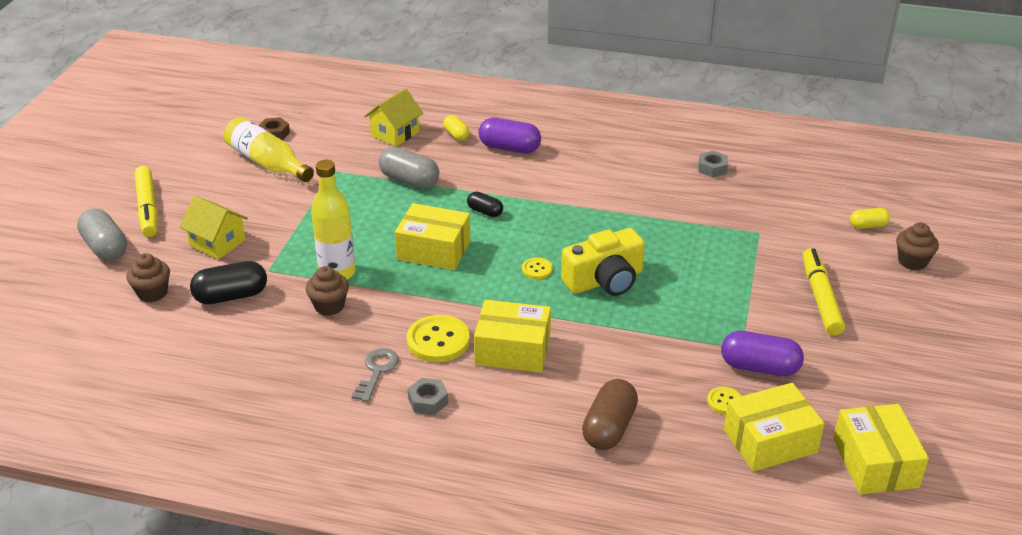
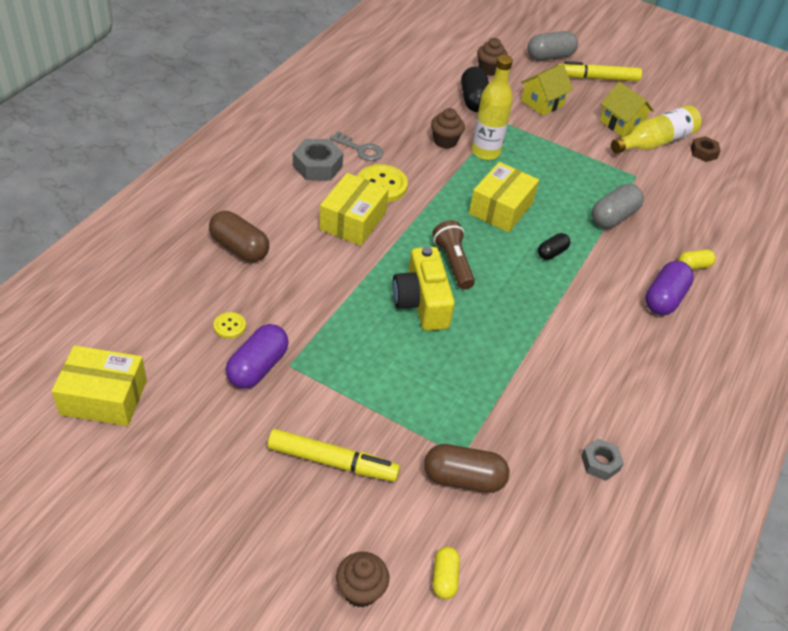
camera: 100 degrees right, 10 degrees up
(395, 134) = (699, 224): yellow house -> yellow house (621, 124)
(428, 401) = (317, 166): grey nut -> grey nut, size x1.60
(537, 269) = (453, 263): yellow button -> brown flashlight
(770, 441) = (170, 337): yellow box -> none
(779, 229) = (463, 478): none -> brown capsule

